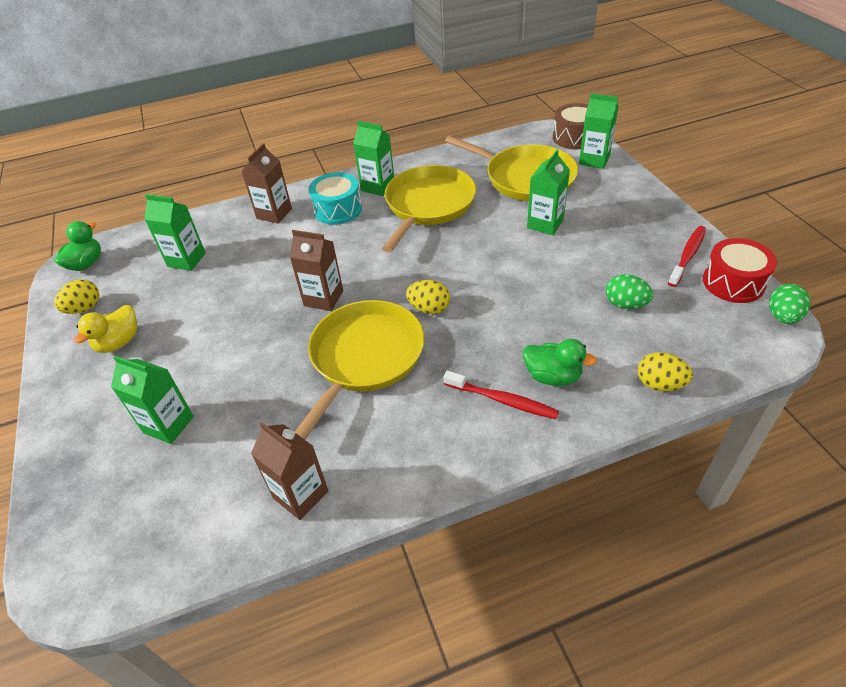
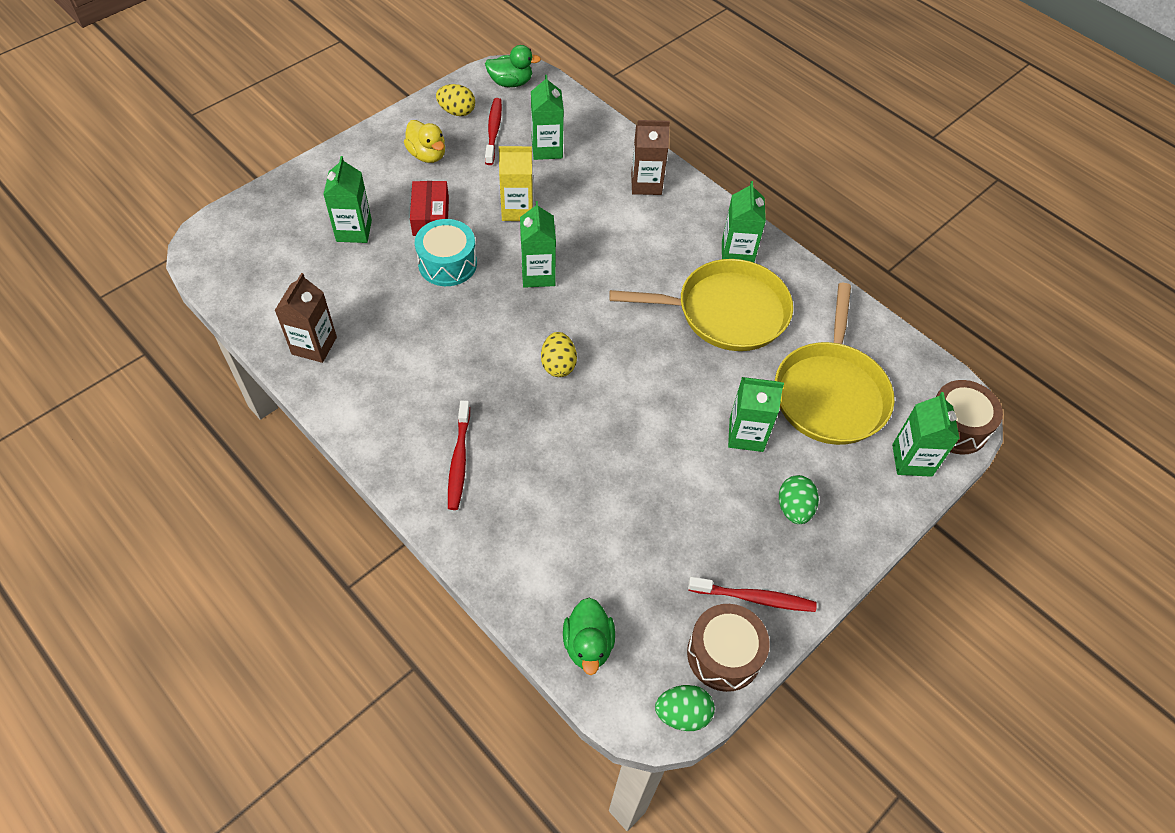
camera: 60 degrees right, 10 degrees up
(119, 342) = (427, 155): yellow duck -> yellow duck turned 135 degrees counterclockwise
(133, 289) = (493, 131): none -> red toothbrush
(199, 357) = (431, 216): none -> red box
(240, 294) = (517, 210): none -> yellow carton
(323, 298) = (538, 274): brown carton -> green carton
(338, 209) = (678, 234): turquoise drum -> turquoise drum (447, 264)
(364, 357) = (473, 335): yellow pan -> none
(552, 376) = (504, 495): green duck -> green duck (588, 644)
(625, 304) = (637, 543): green egg -> green egg (794, 508)
(659, 384) = (527, 594): yellow egg -> none
(733, 282) = (724, 654): red drum -> brown drum

